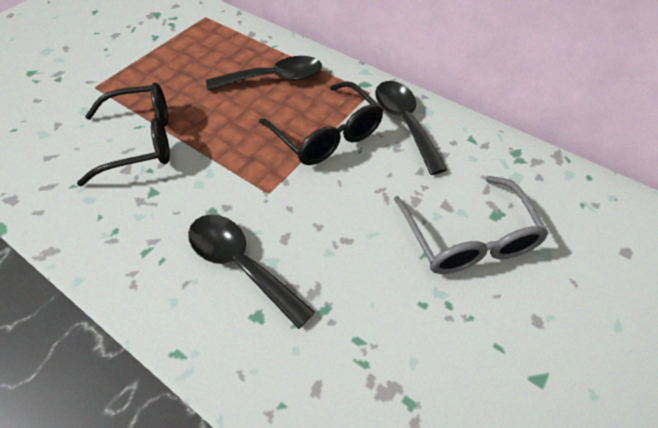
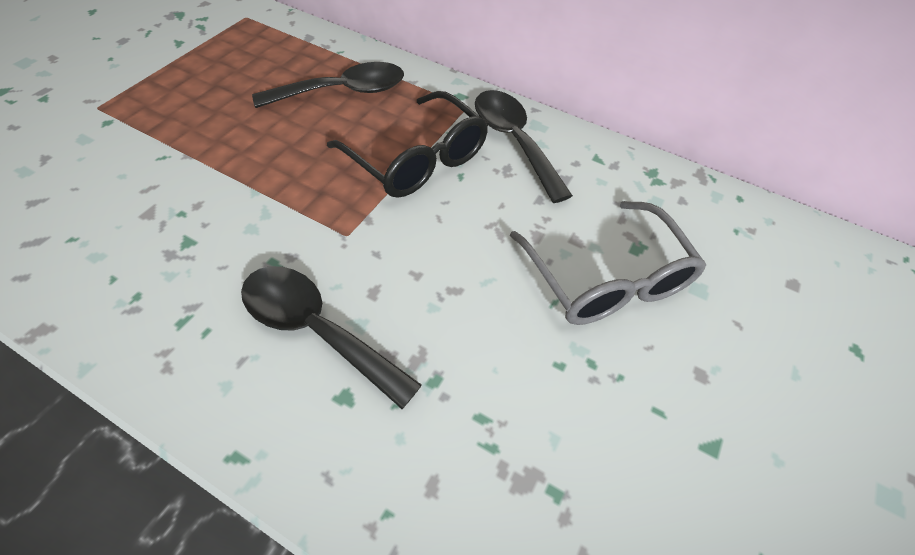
camera: 10 degrees left, 0 degrees up
(142, 141) = (168, 175): black glasses -> none

